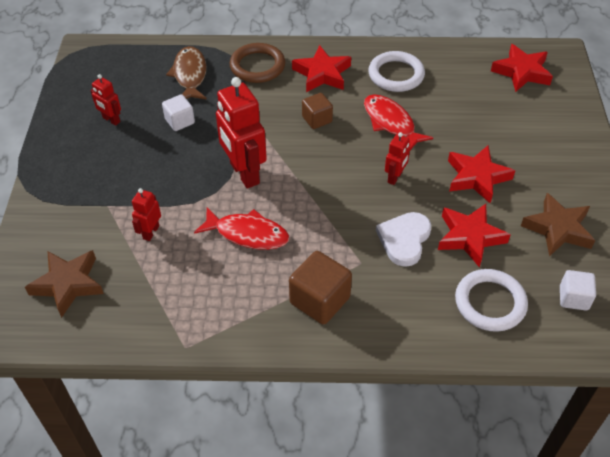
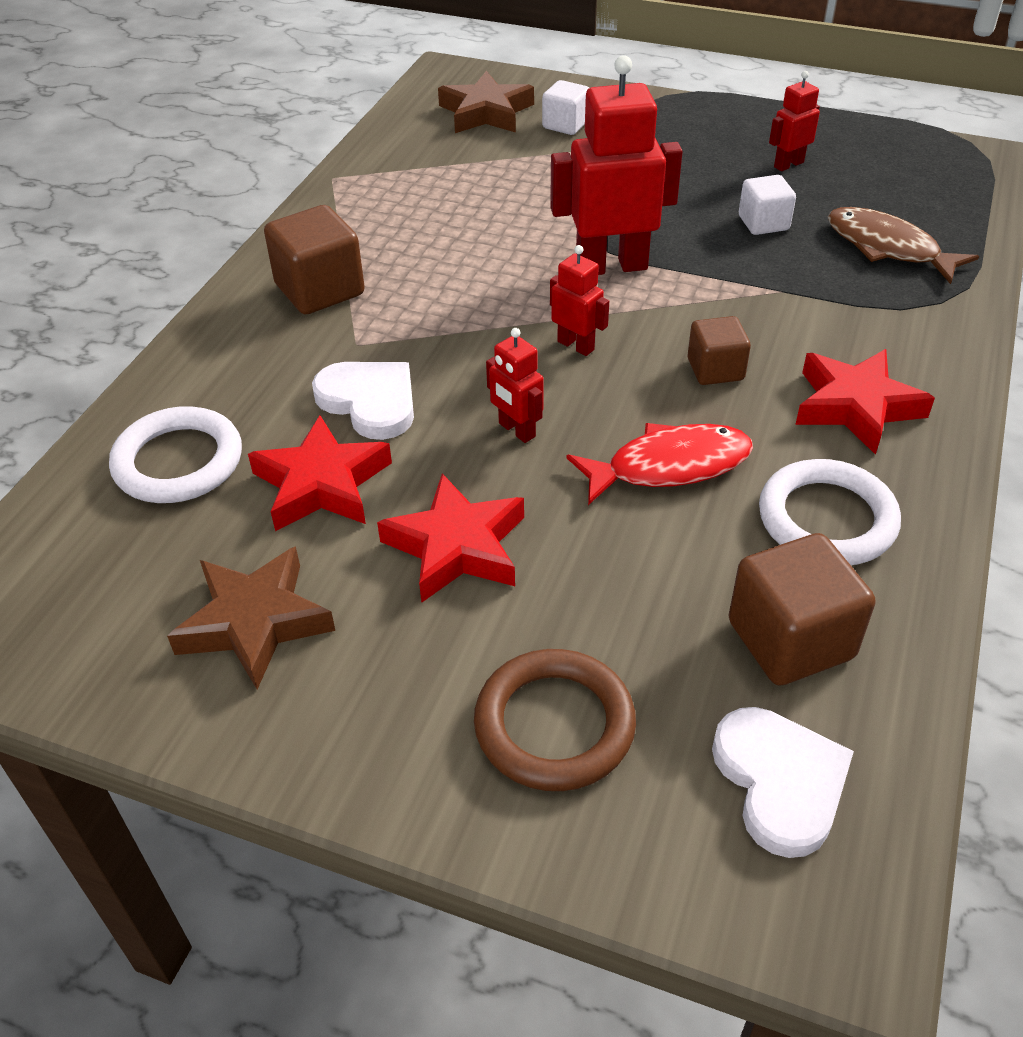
camera: 110 degrees right, 5 degrees down
(151, 232) = (536, 174): red robot -> red robot (576, 345)
(190, 75) = (887, 248): brown fish -> brown fish turned 150 degrees counterclockwise
(247, 234) = (483, 249): red fish -> none
(257, 66) = (899, 327): brown ring -> brown ring (554, 725)
(462, 77) = (790, 639): none -> brown cube
(522, 72) = (780, 782): red star -> white heart
(573, 298) = (100, 575): white cube -> white cube (565, 125)

